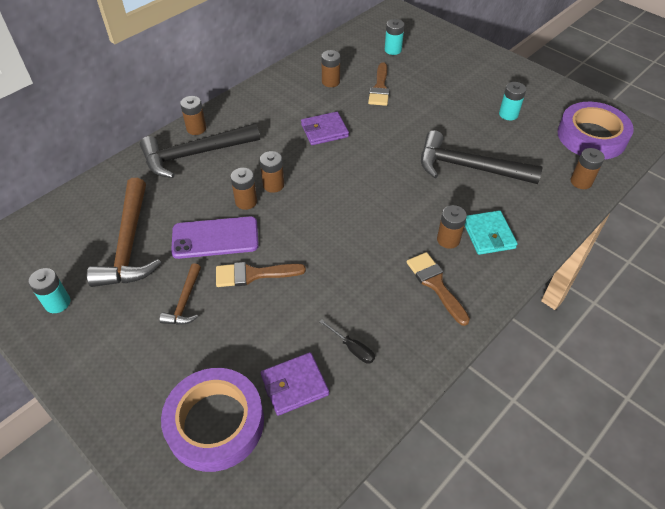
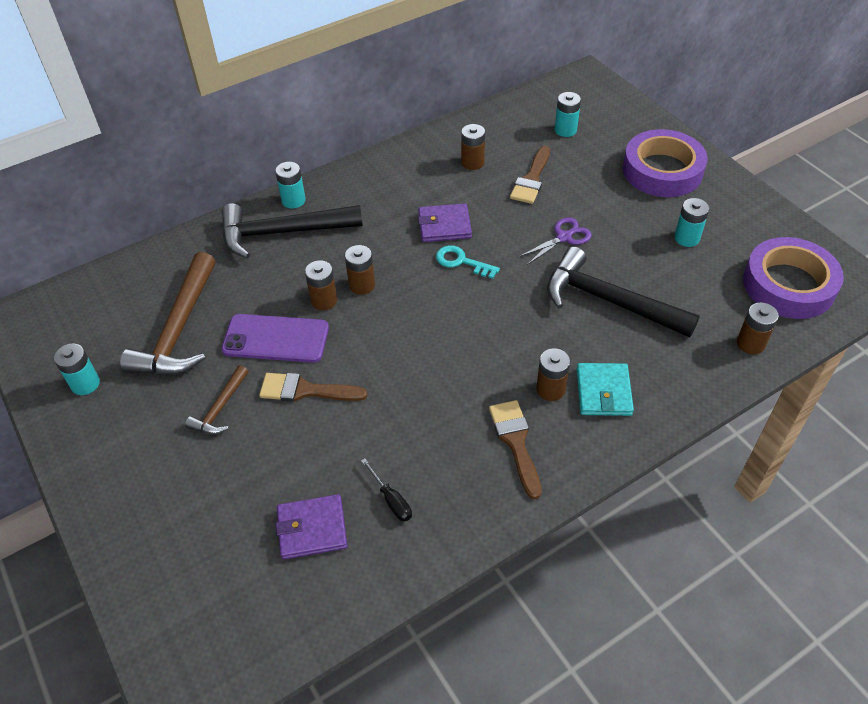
camera: 15 degrees right, 0 degrees up
(196, 128) = (293, 200): brown battery -> turquoise battery
(215, 423) = (213, 553): purple tape -> purple tape (662, 170)
(347, 155) = (461, 262): none -> turquoise key
(419, 126) = (564, 237): none -> purple scissors

